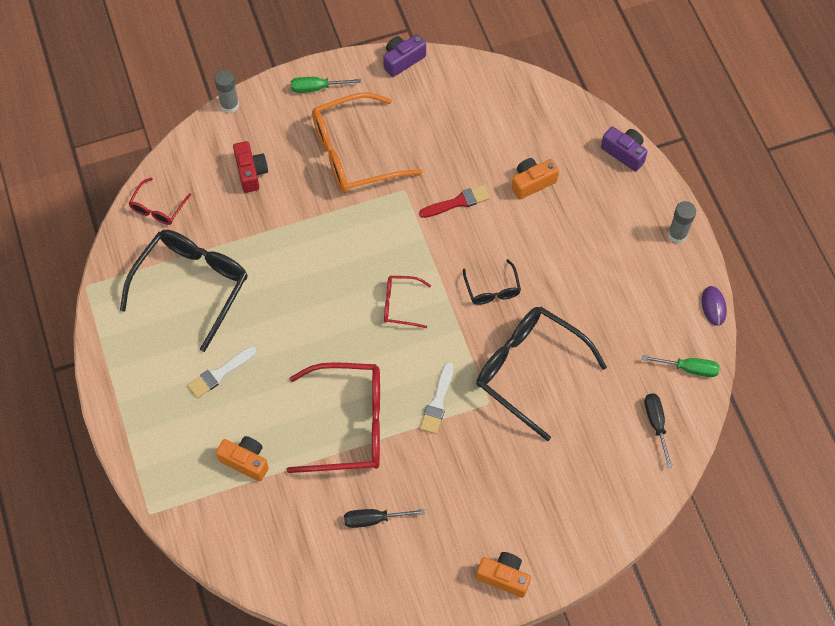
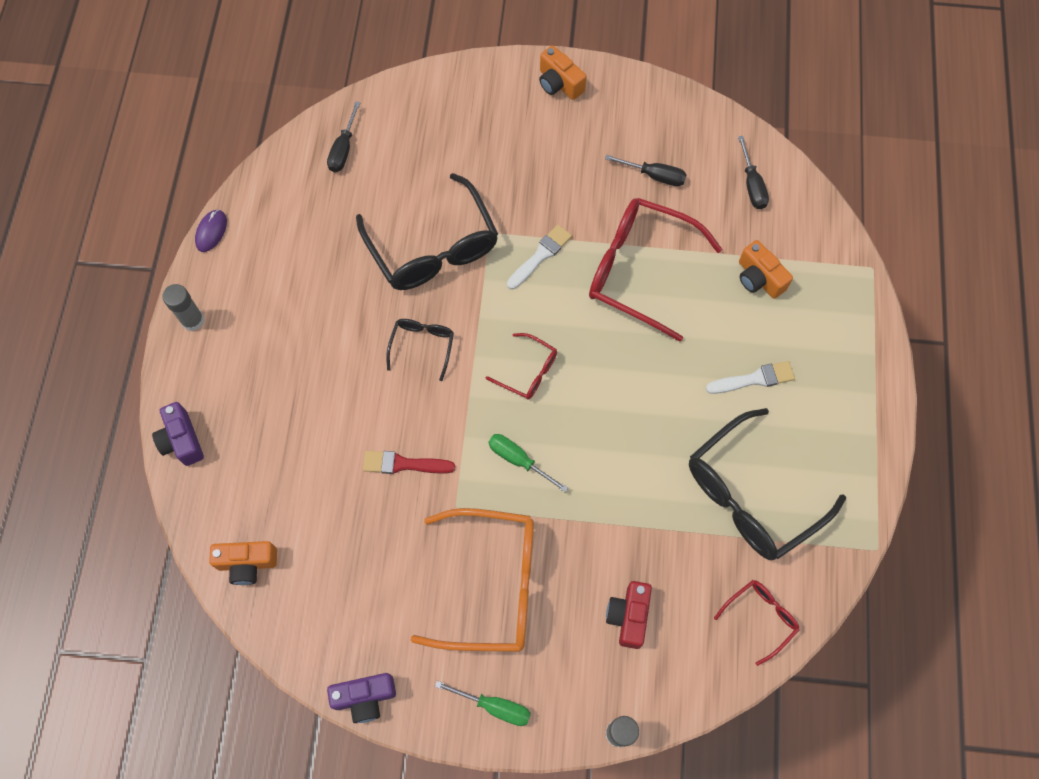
camera: 155 degrees left, 5 degrees up
(282, 548) = (752, 185): none -> black screwdriver
(532, 183) = (307, 450): orange camera -> orange camera (247, 563)
(689, 368) = (278, 184): green screwdriver -> green screwdriver (518, 459)

